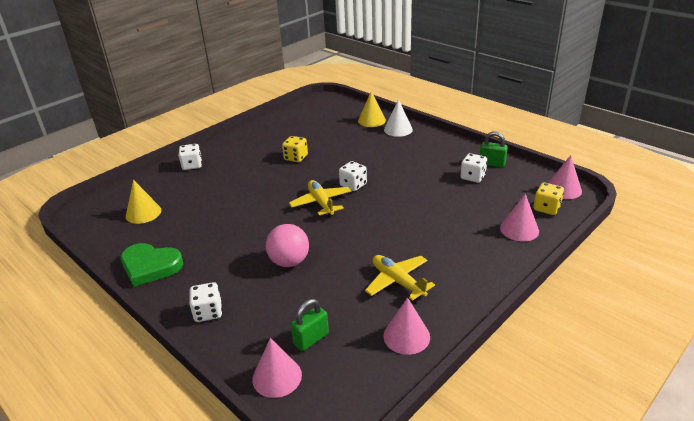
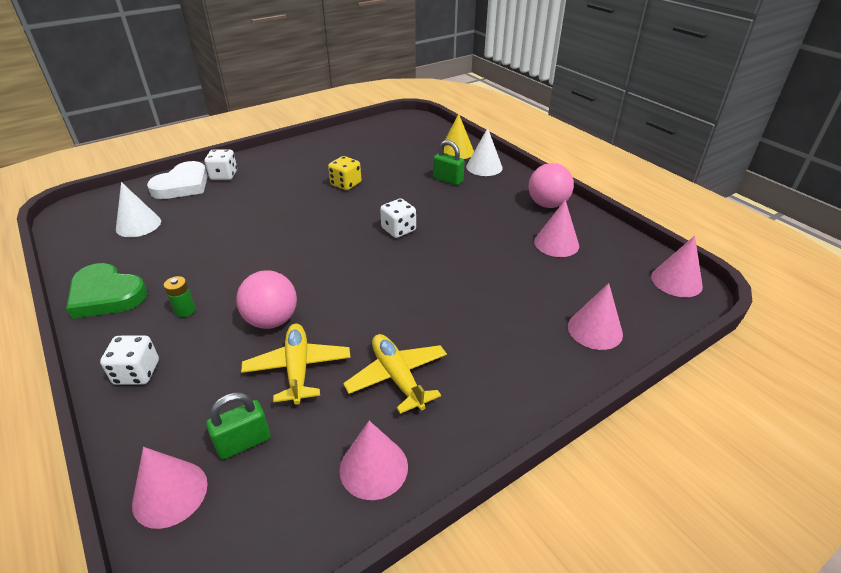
camera: 10 degrees right, 5 degrees up
(143, 213) = (138, 225): yellow cone -> white cone
(161, 178) = (182, 185): none -> white heart
(219, 266) = (185, 310): none -> green battery
(321, 203) = (348, 247): yellow plane -> yellow plane (298, 368)
(456, 150) = (547, 204): none -> pink ball
(473, 177) = (556, 243): white dice -> pink cone
(492, 164) = (588, 229): green padlock -> green padlock (448, 180)
(546, 208) = (644, 305): yellow dice -> none

